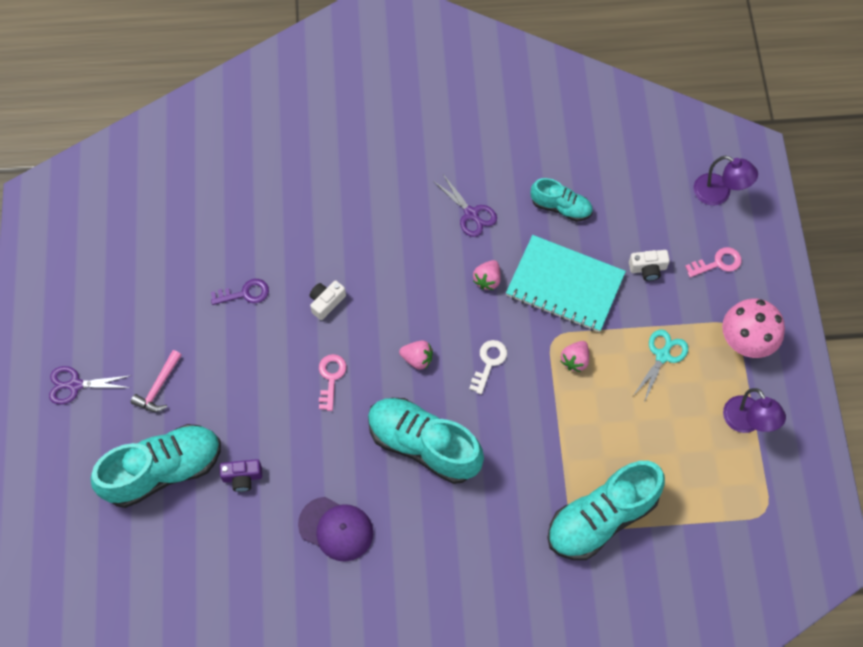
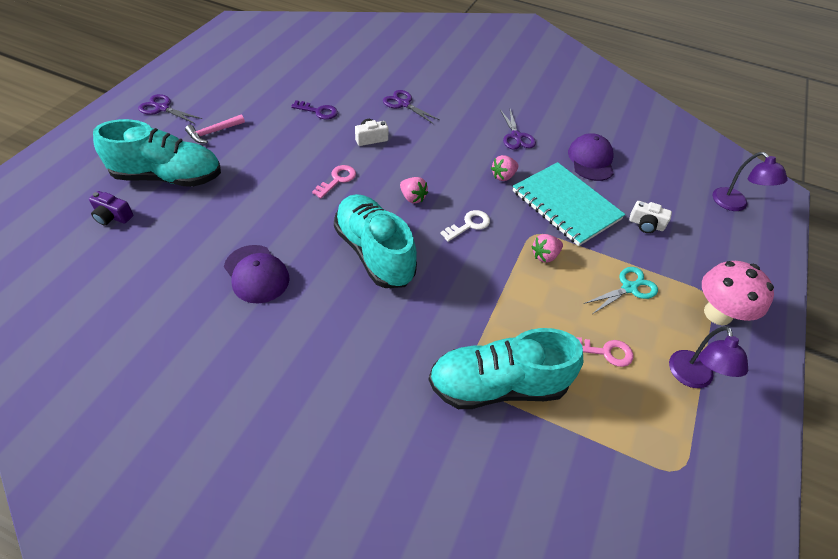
camera: 25 degrees right, 15 degrees down
(242, 477) = (218, 207): purple camera -> purple camera (112, 216)
(327, 229) = (403, 104): none -> purple scissors
(561, 207) = (591, 160): turquoise shoe -> purple cap
(717, 263) = (714, 247): pink key -> pink key (605, 352)

